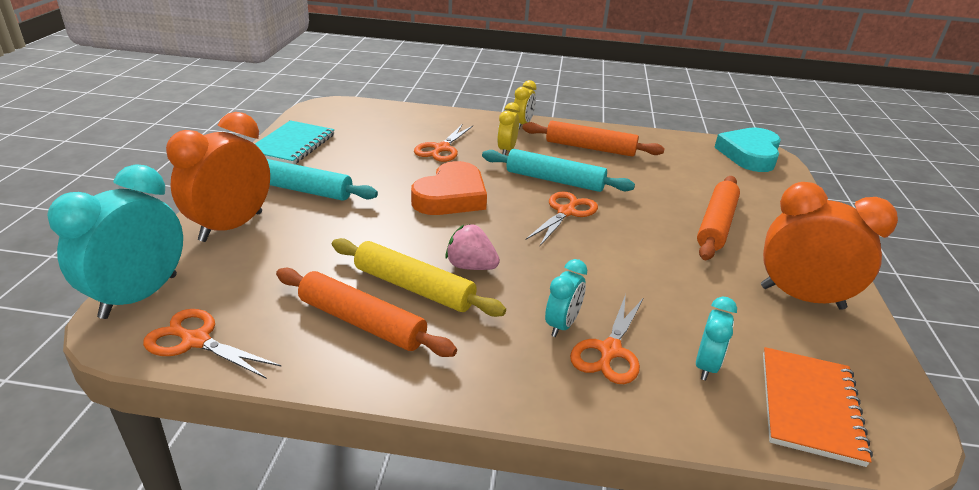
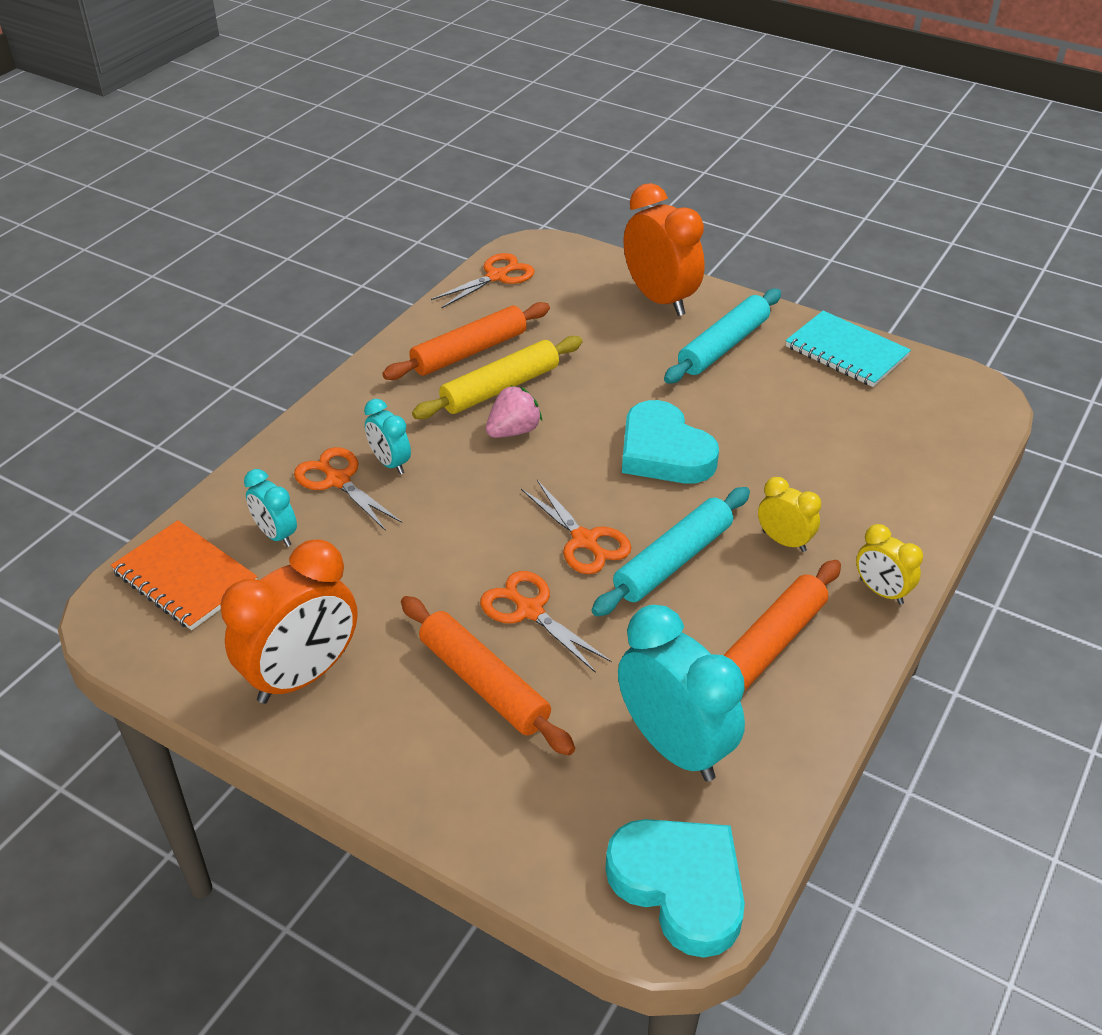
camera: 115 degrees right, 10 degrees up
(139, 296) = (569, 254): turquoise clock -> turquoise clock (674, 746)
(441, 149) = (805, 476): orange scissors -> orange scissors (529, 610)
(451, 196) = (664, 452): orange heart -> turquoise heart

